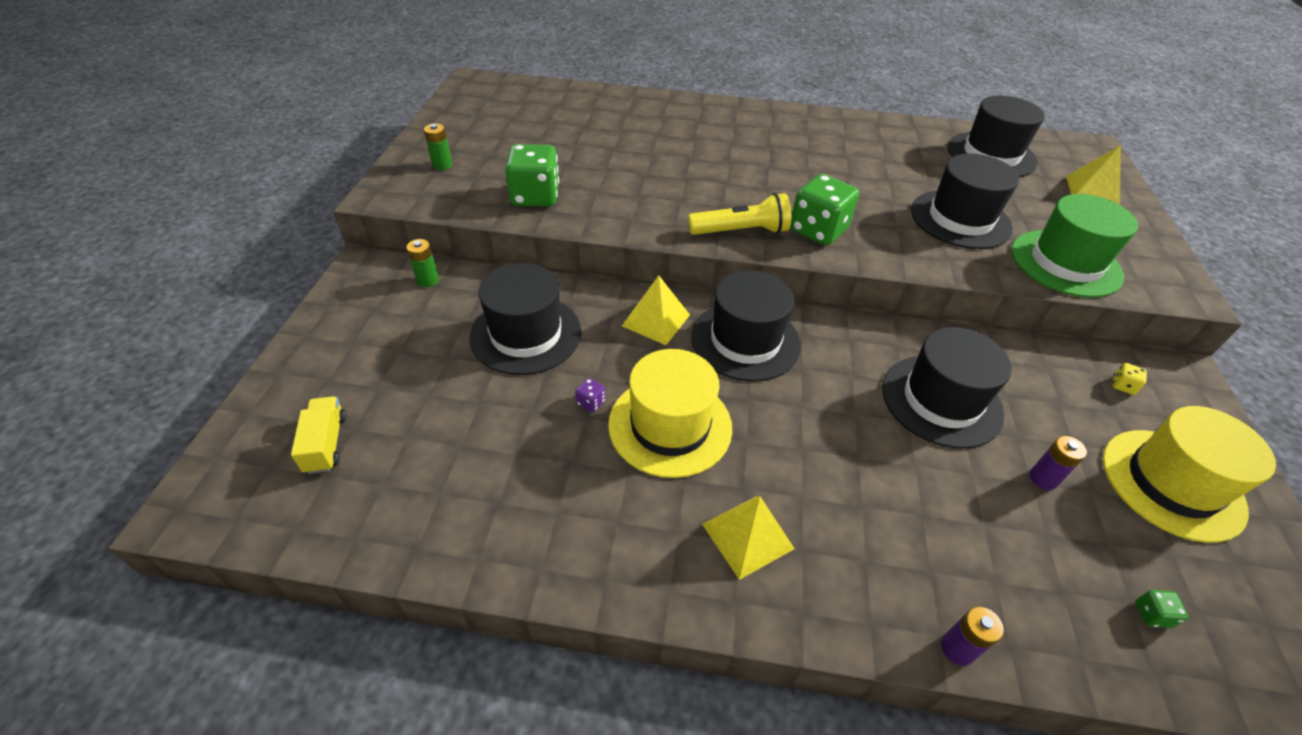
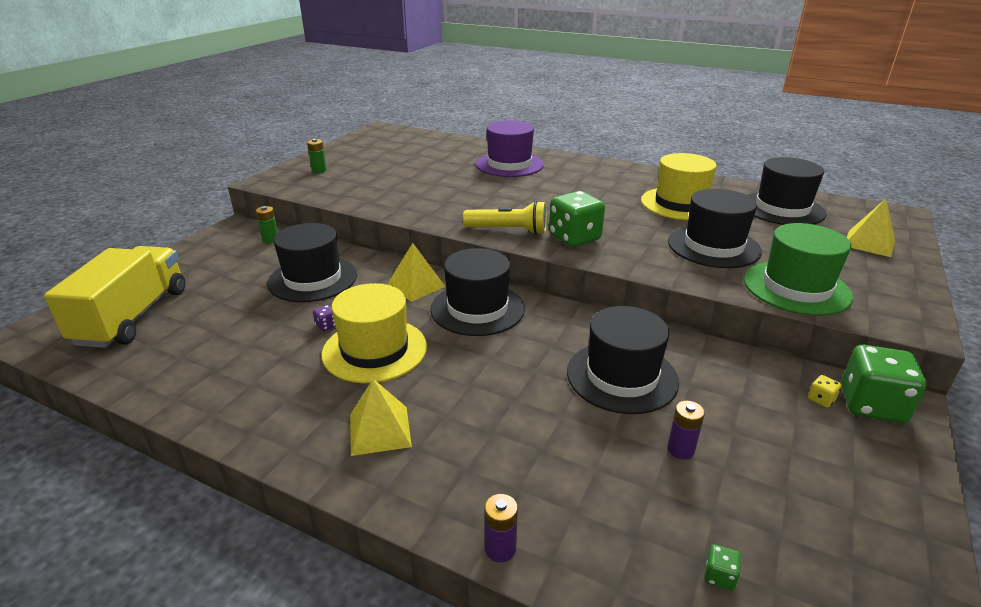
camera: 20 degrees right, 15 degrees down
(326, 444) = (133, 316): yellow truck -> yellow truck, size x2.21
(535, 196) = (368, 193): green dice -> green dice (871, 405)
(674, 125) = (509, 164): none -> purple hat
(1172, 483) = (820, 482): yellow hat -> yellow hat (680, 204)

